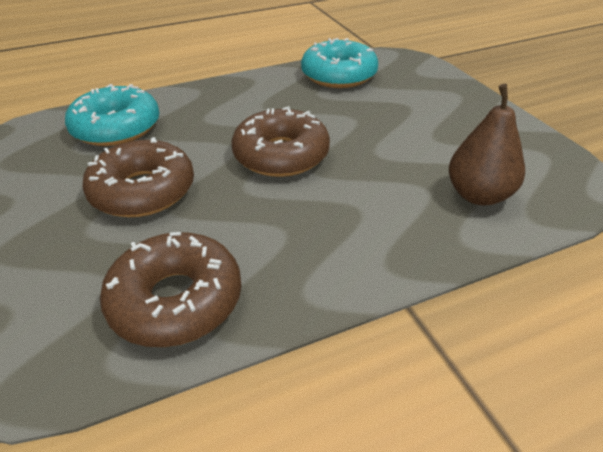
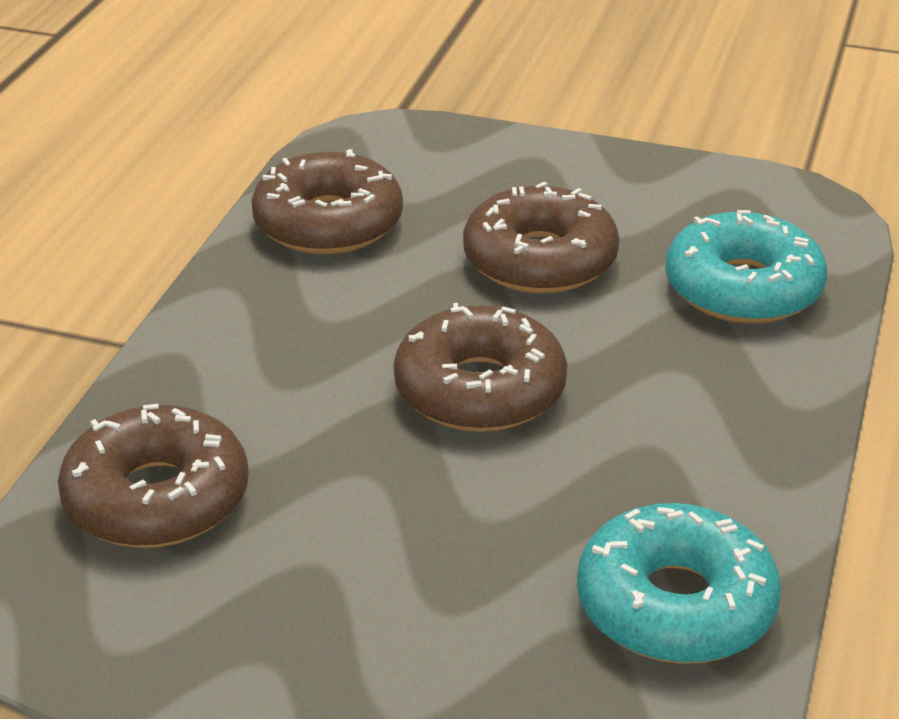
camera: 130 degrees right, 5 degrees down
(478, 195) = (157, 498): brown pear -> brown donut

